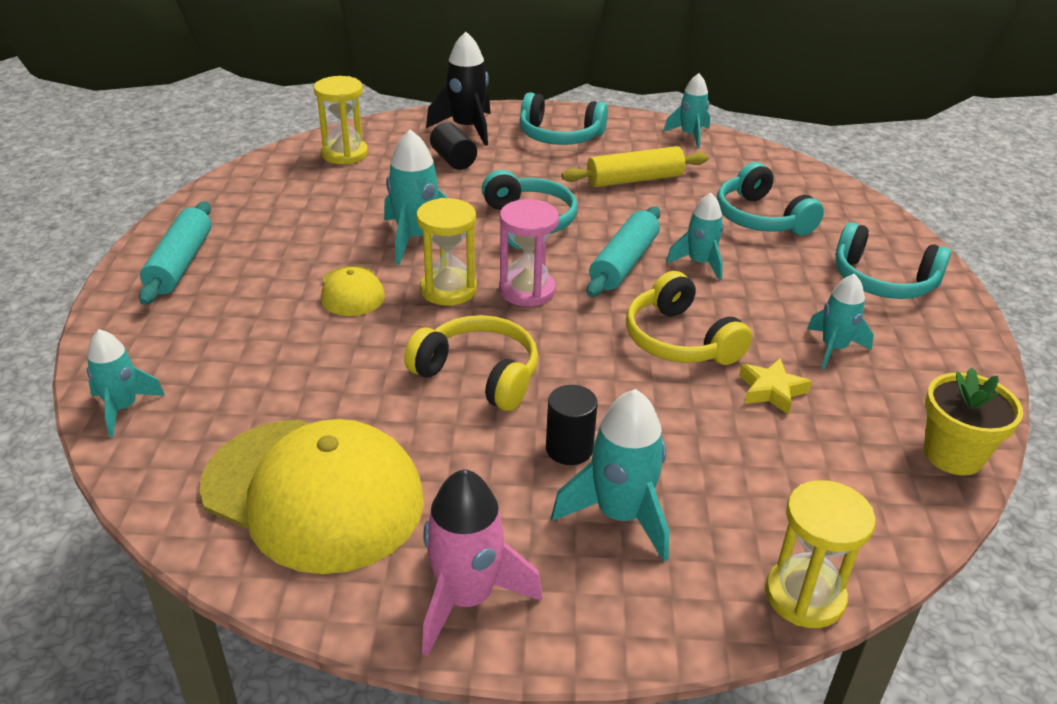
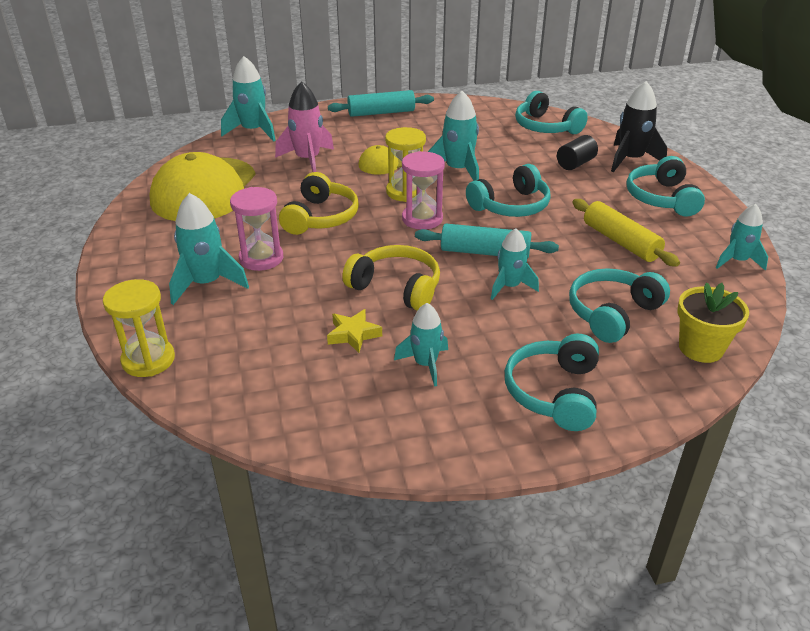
camera: 75 degrees right, 0 degrees up
(123, 408) = (253, 131): turquoise rocket -> turquoise rocket, size x1.51
(344, 154) = (545, 127): yellow hourglass -> turquoise headphones
(466, 598) = (137, 245): pink rocket -> pink rocket (308, 160)
(569, 449) = (261, 258): black cylinder -> pink hourglass
(679, 340) = (396, 287): yellow headphones -> yellow headphones turned 75 degrees clockwise
(953, 455) = (308, 434): yellow flower pot -> yellow flower pot (700, 348)

